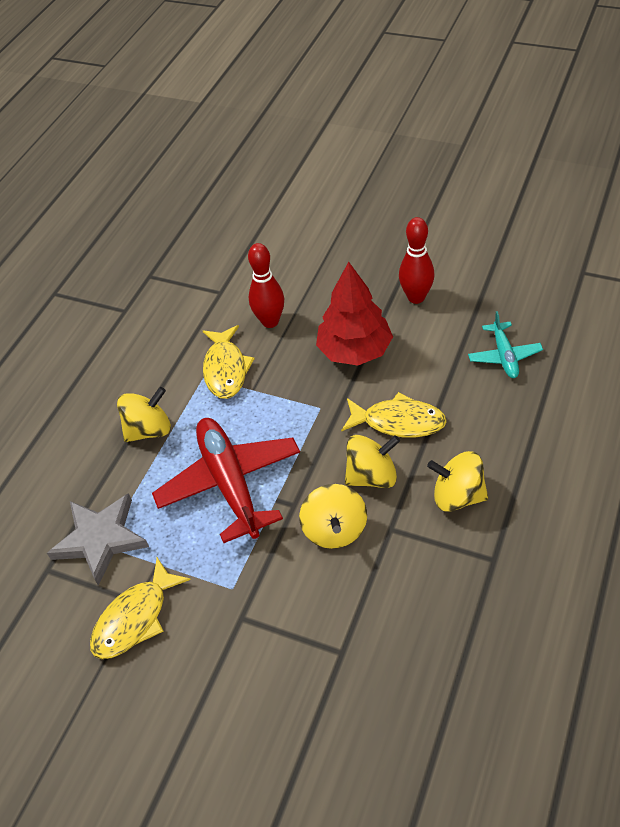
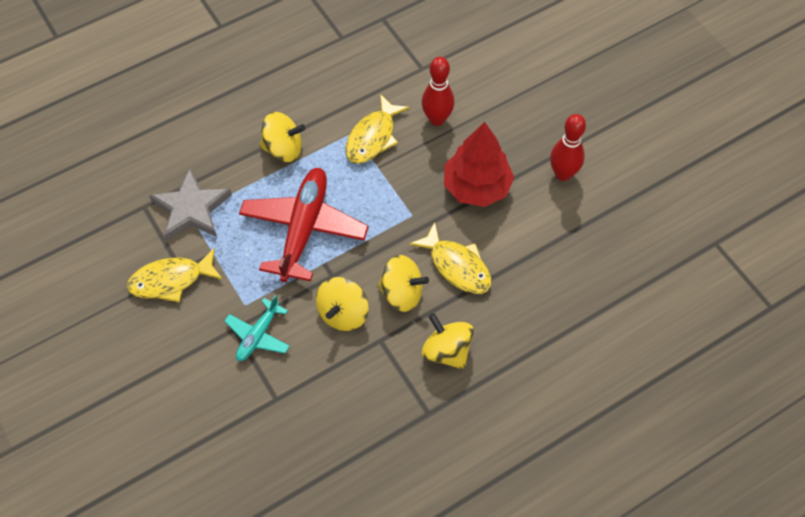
camera: 30 degrees right, 10 degrees up
(504, 356) = (583, 269): turquoise plane -> turquoise plane (258, 335)

